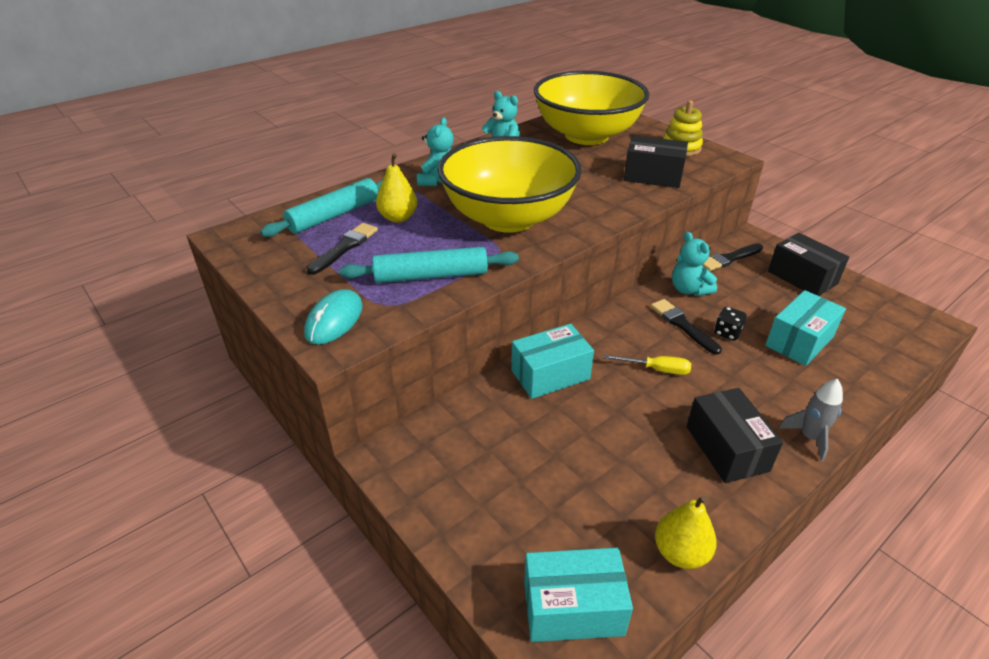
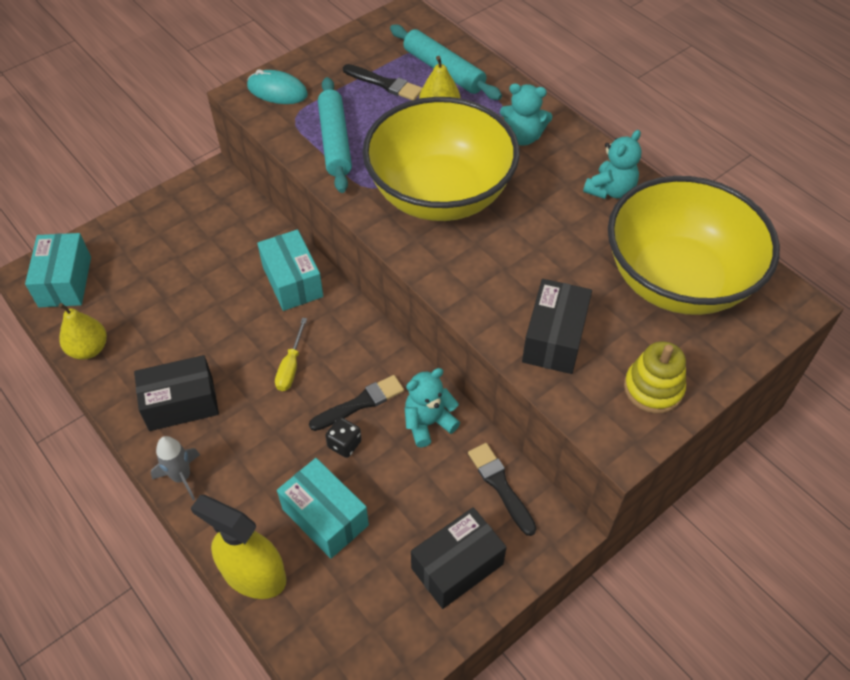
camera: 90 degrees right, 15 degrees up
(873, 379) = (253, 574): none -> yellow spray bottle

